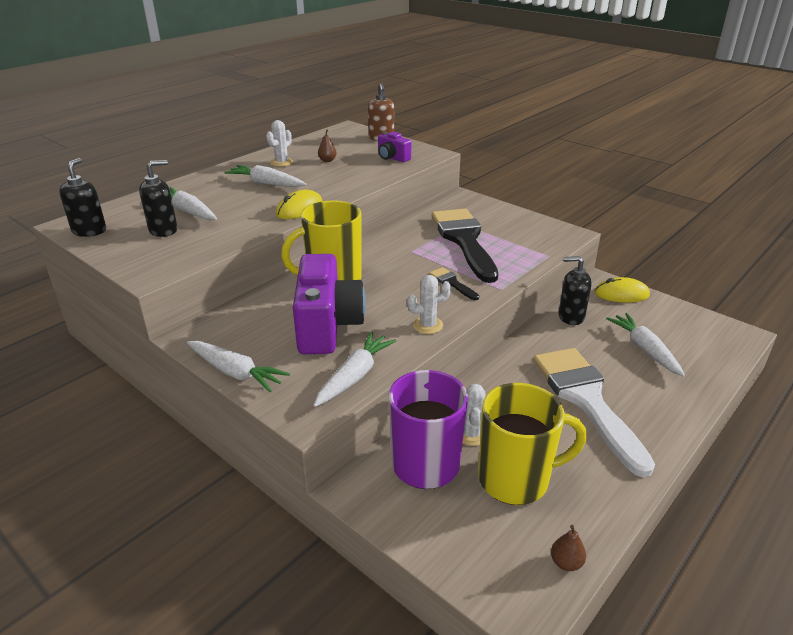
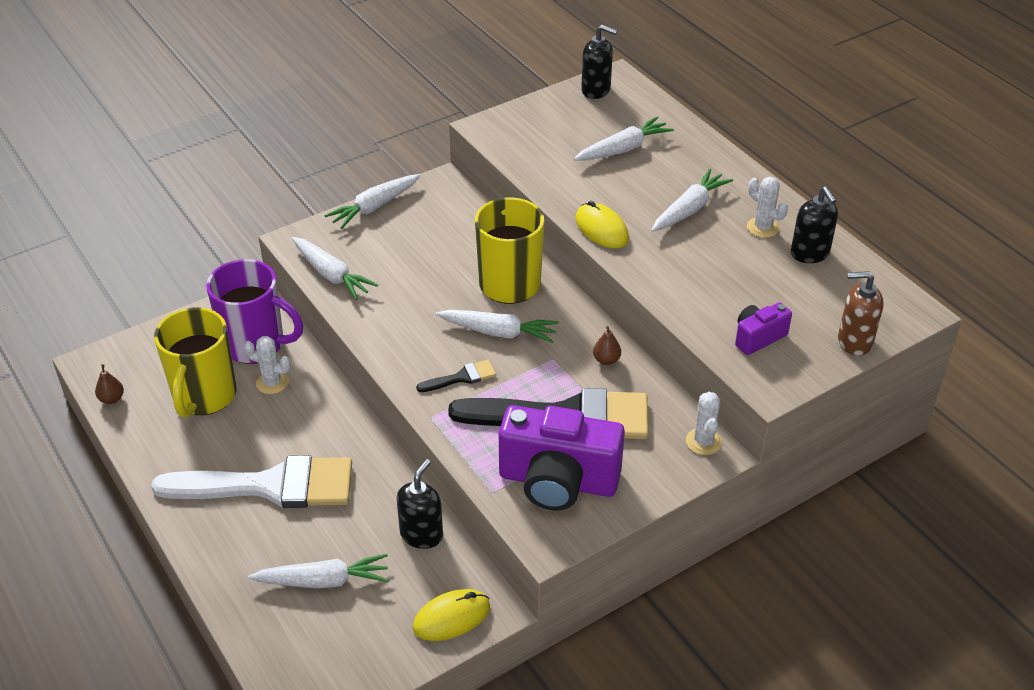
camera: 105 degrees right, 10 degrees up
(163, 230) = (580, 134): black soap dispenser -> black soap dispenser (810, 254)
(327, 160) = (762, 270): brown pear -> brown pear (606, 360)
(327, 326) = (419, 268): purple camera -> purple camera (558, 481)
(394, 275) = (498, 332): none -> white carrot
(428, 325) = (386, 338): white cactus -> white cactus (703, 441)
(621, 294) = (451, 617): yellow mouse -> yellow mouse turned 45 degrees clockwise

